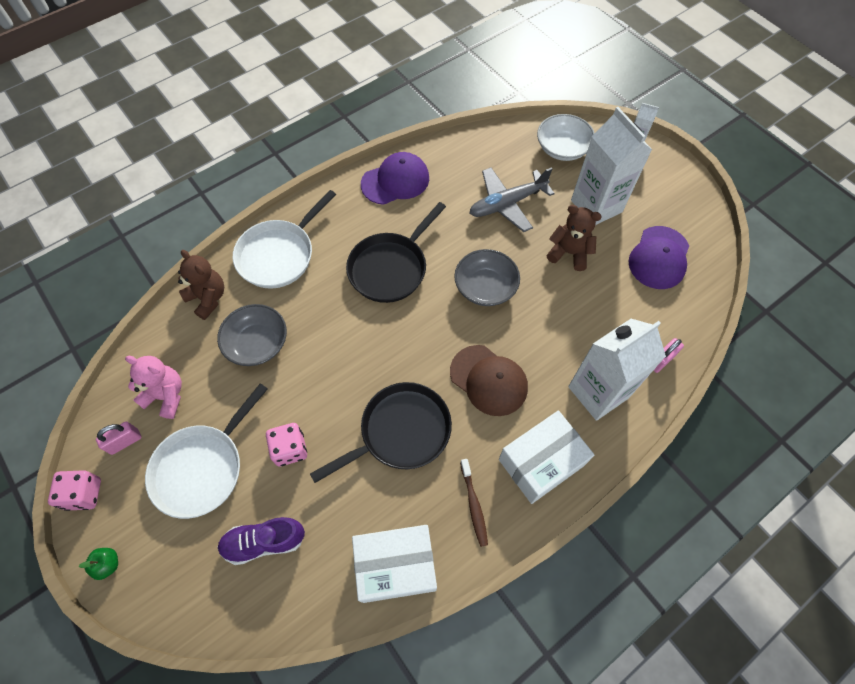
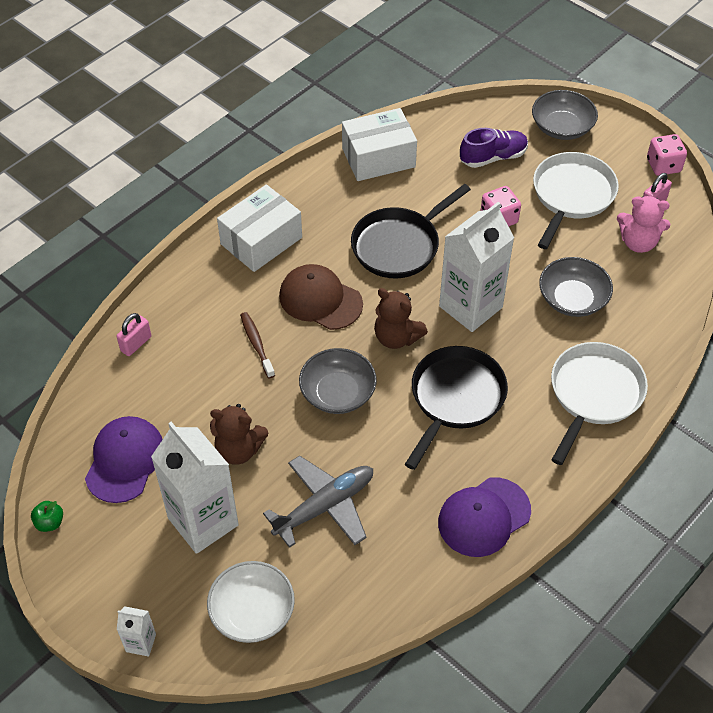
camera: 170 degrees right, 10 degrees down
(108, 564) = (612, 129): green apple -> green apple (50, 522)
(165, 578) = (562, 127): none -> grey bowl
(208, 298) = (649, 334): brown teddy bear -> brown teddy bear (396, 337)
(474, 505) = (320, 203): brown toothbrush -> brown toothbrush (256, 344)
(598, 392) = (205, 305): white carton -> white carton (470, 307)

